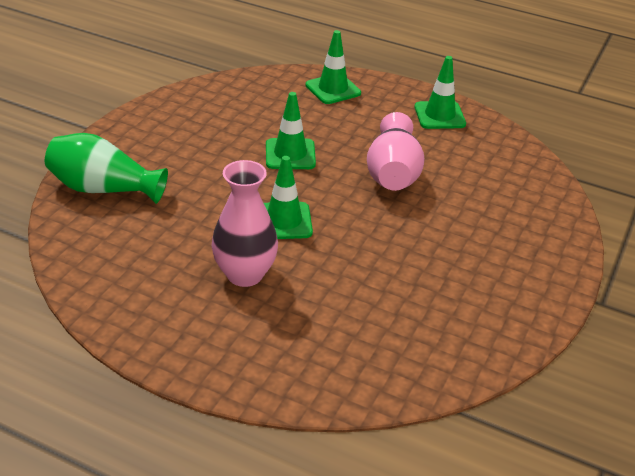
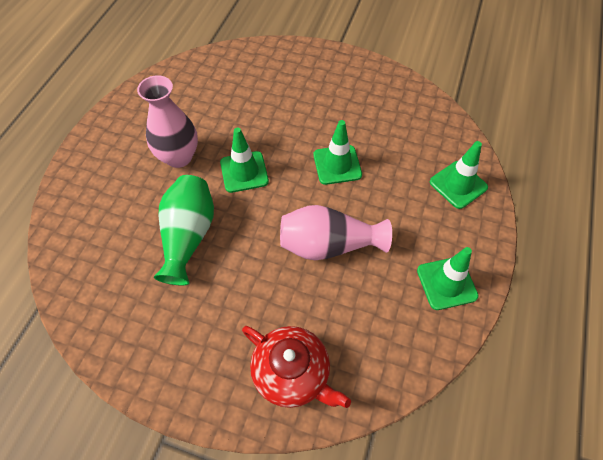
camera: 85 degrees right, 20 degrees up
(103, 189) = (264, 65): green vase -> green vase (188, 236)
(529, 211) = (292, 373): none -> red teapot

